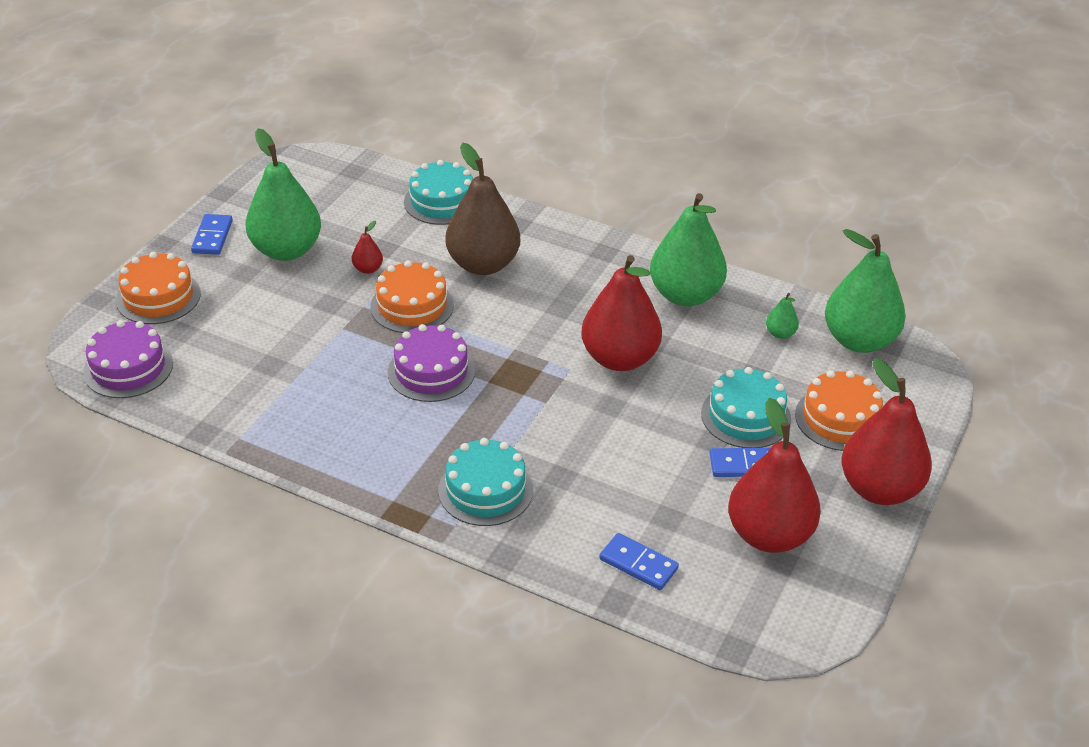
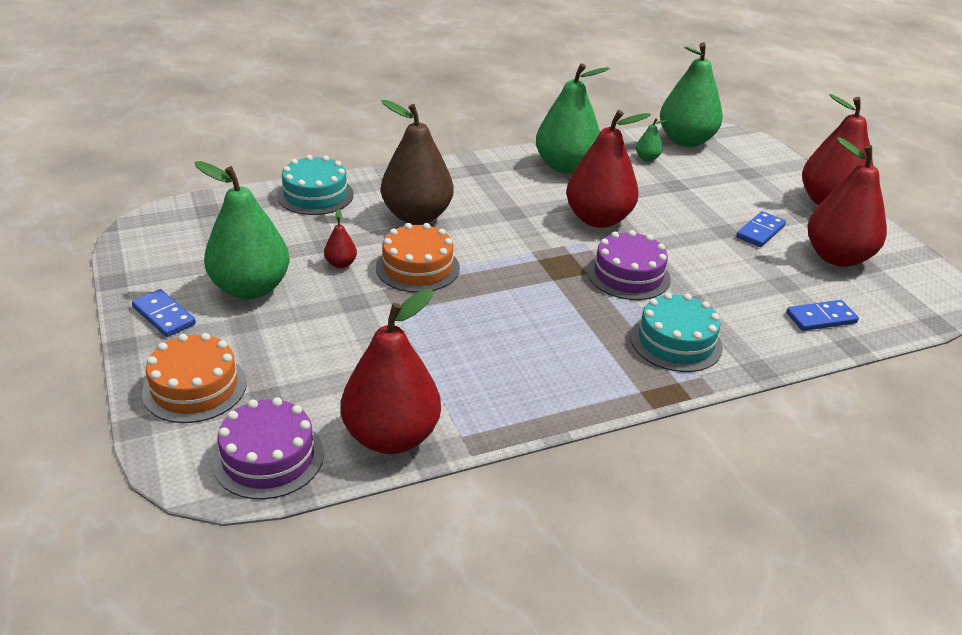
camera: 50 degrees left, 5 degrees down
(203, 407) = (391, 437): none -> red pear
(431, 371) = (508, 298): purple cake -> purple cake (628, 275)
(746, 416) = (713, 208): turquoise cake -> none
(840, 419) = (751, 181): orange cake -> none

